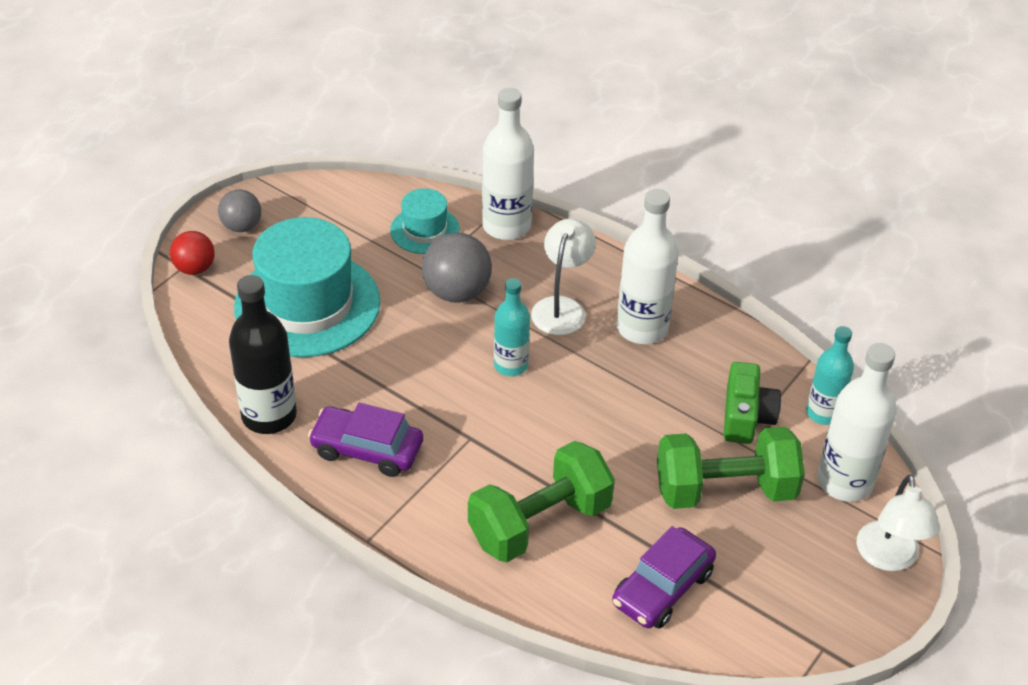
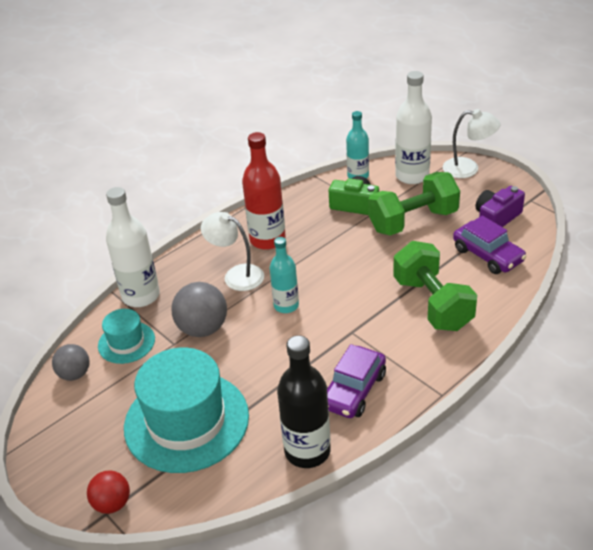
camera: 75 degrees left, 5 degrees down
(242, 226) = (70, 466): grey ball -> grey ball (75, 374)
(642, 328) = (267, 239): white bottle -> red bottle
(725, 490) = (413, 221): green dumbbell -> green dumbbell turned 60 degrees clockwise
(760, 599) = (496, 218): none -> purple camera

